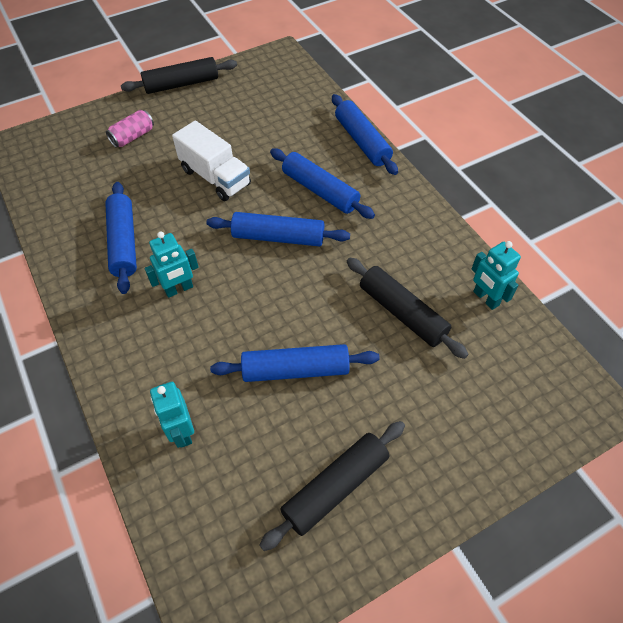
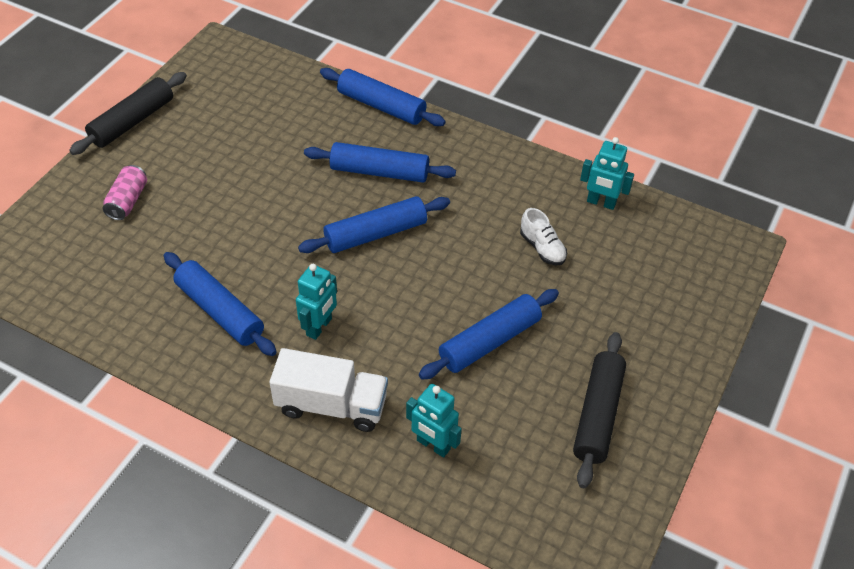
camera: 35 degrees left, 5 degrees down
(215, 177) = (260, 204): white truck -> white truck (331, 405)
(402, 313) = (542, 248): black rolling pin -> white shoe

